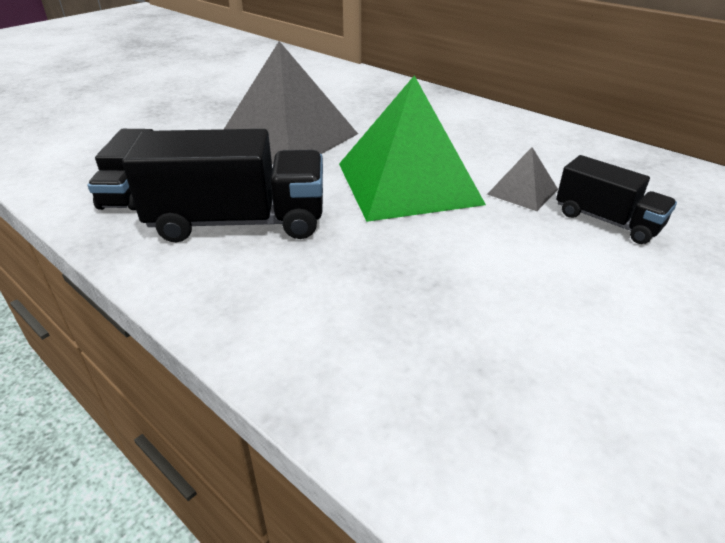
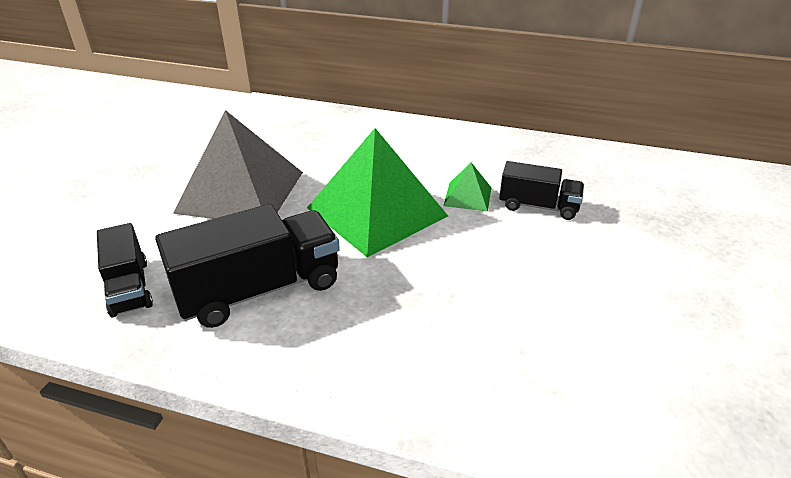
camera: 25 degrees left, 0 degrees up
(522, 191) = (468, 196): grey pyramid -> green pyramid

